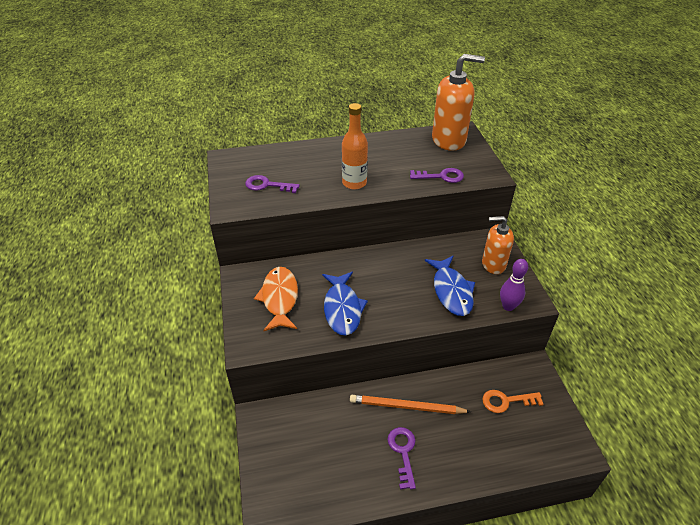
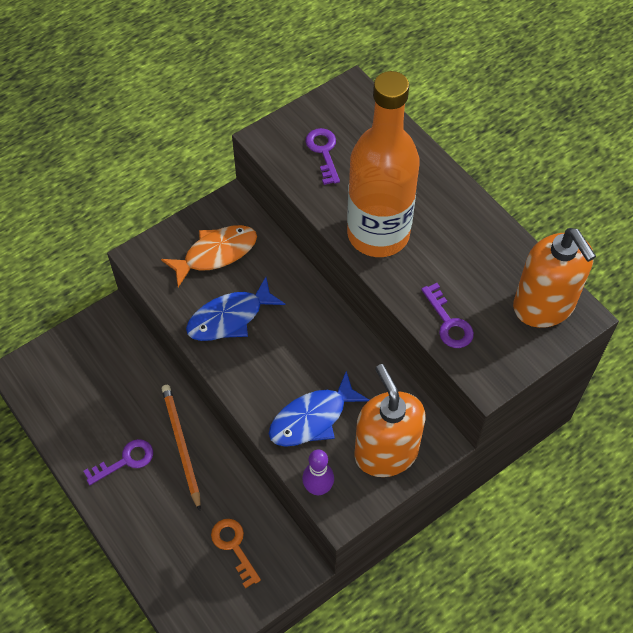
camera: 65 degrees right, 15 degrees up
(354, 183) = (378, 234): orange bottle -> orange bottle, size x1.88
(493, 264) = (386, 452): orange soap dispenser -> orange soap dispenser, size x1.57

